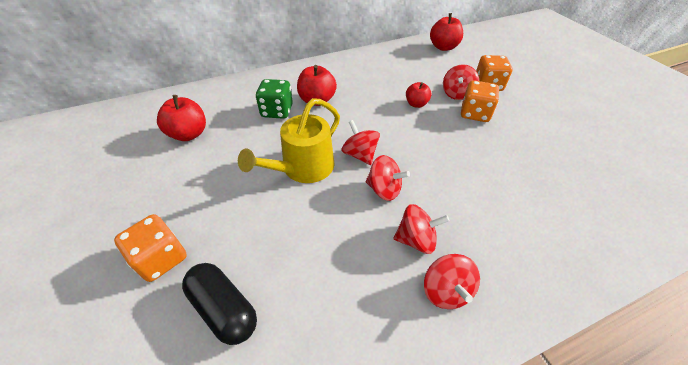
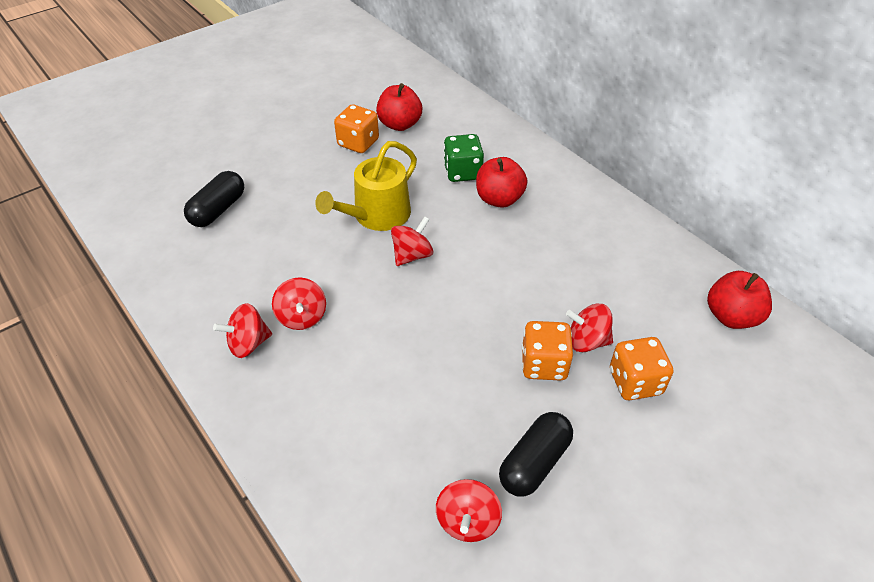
camera: 75 degrees right, 0 degrees up
(161, 258) = (255, 163): orange dice -> orange dice (358, 143)
(303, 168) = (377, 215): yellow watering can -> yellow watering can turned 75 degrees counterclockwise
(384, 189) = (363, 283): red spinning top -> red spinning top (467, 521)
(416, 104) = (537, 295): red apple -> none
(551, 133) = (534, 463): none -> black capsule

